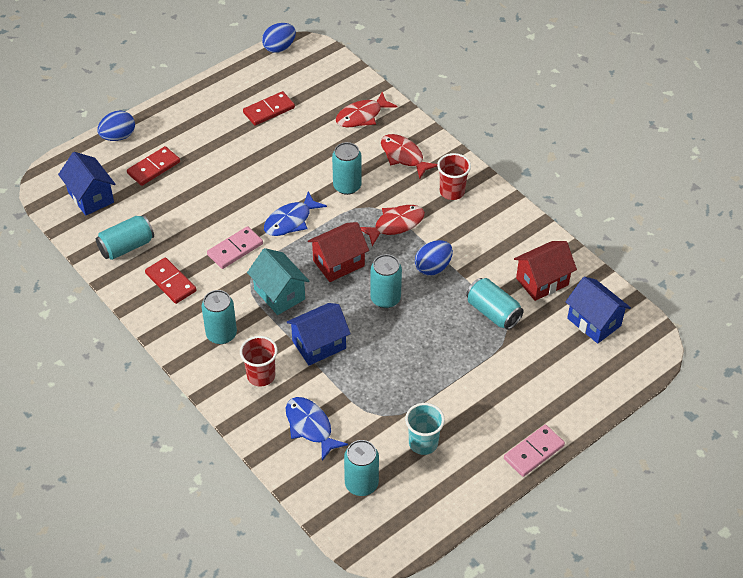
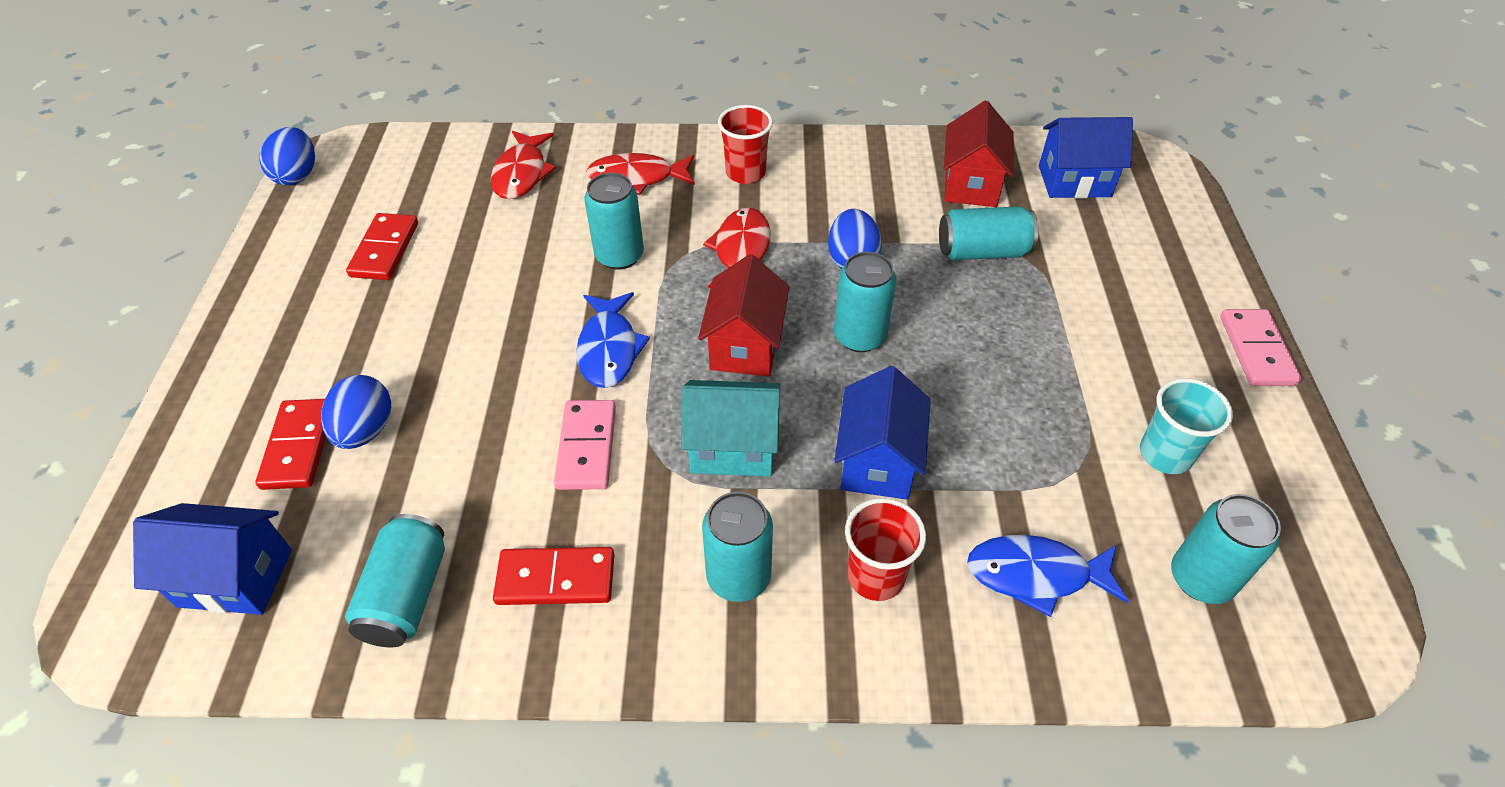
camera: 50 degrees left, 0 degrees up
(118, 136) = (172, 452): blue egg -> blue egg (366, 430)

